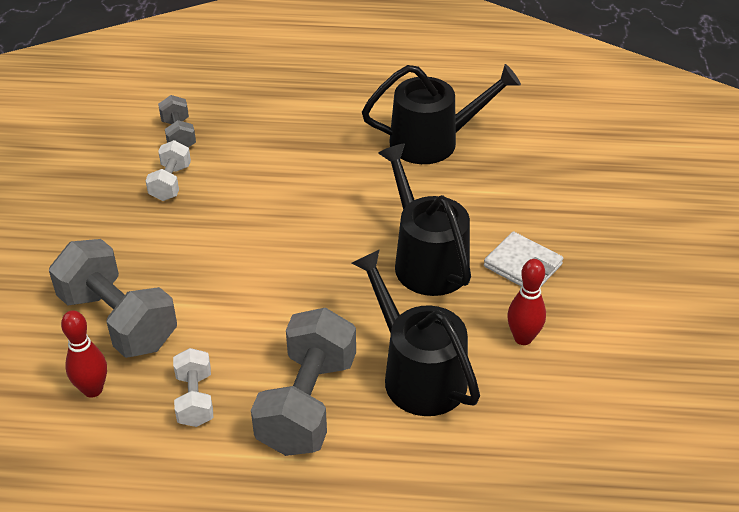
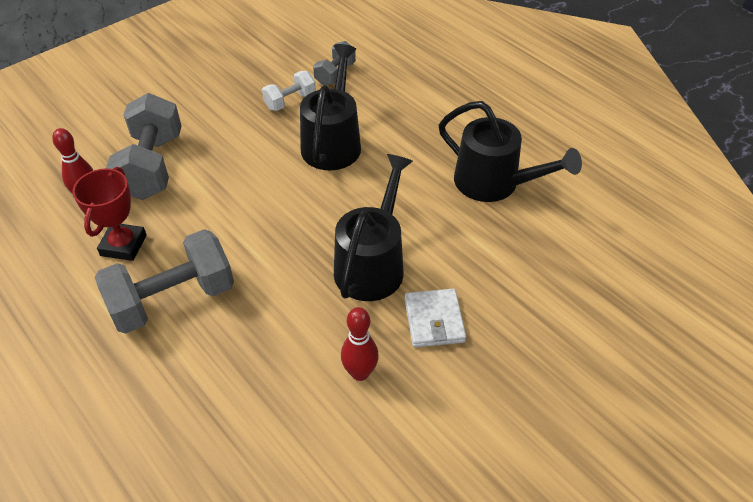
camera: 45 degrees right, 5 degrees up
(195, 399) = (123, 245): white dumbbell -> red trophy
(417, 373) = (259, 337): black watering can -> black watering can (333, 142)

